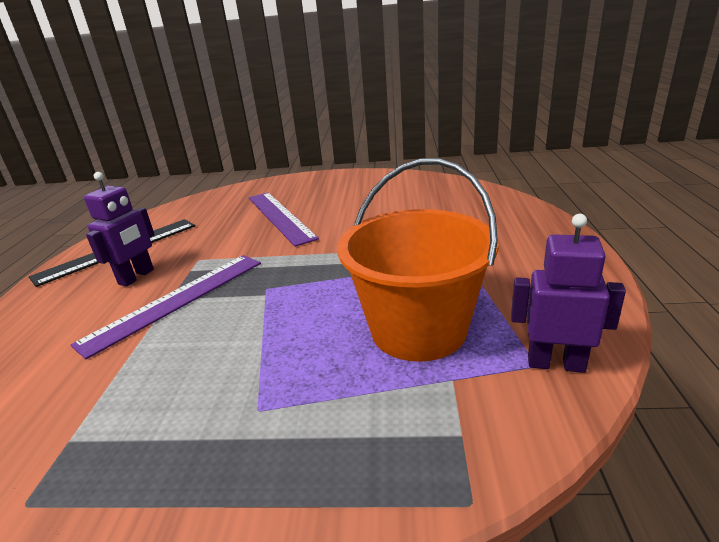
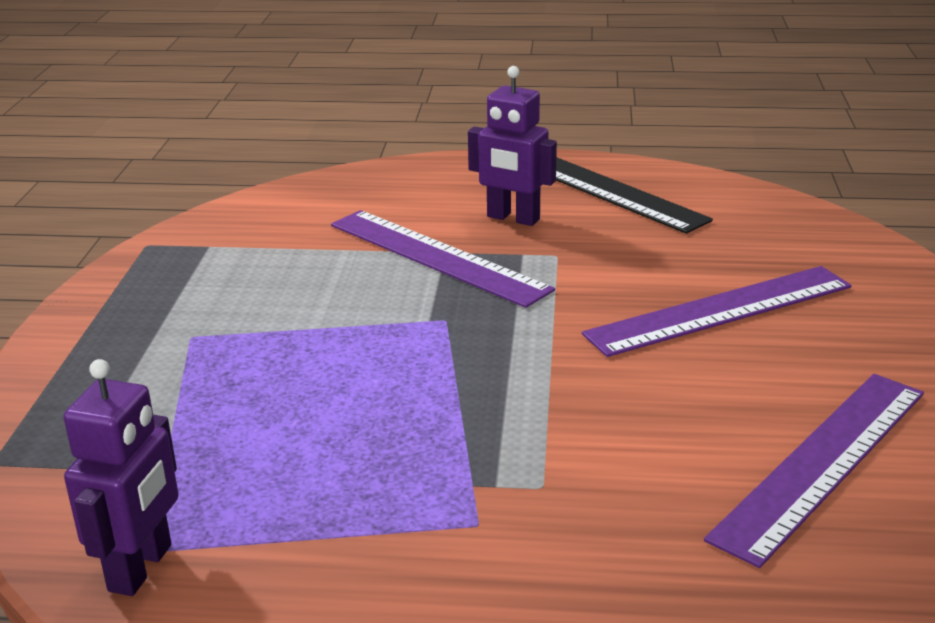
camera: 90 degrees right, 0 degrees up
(400, 198) = (823, 462): none -> purple ruler
(418, 329) = (280, 451): orange bucket -> none

